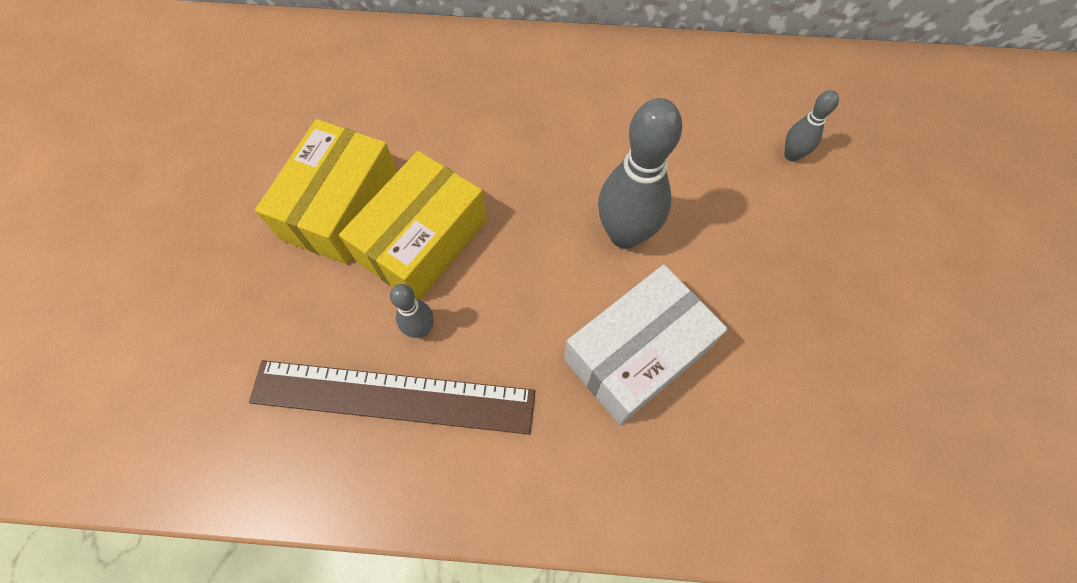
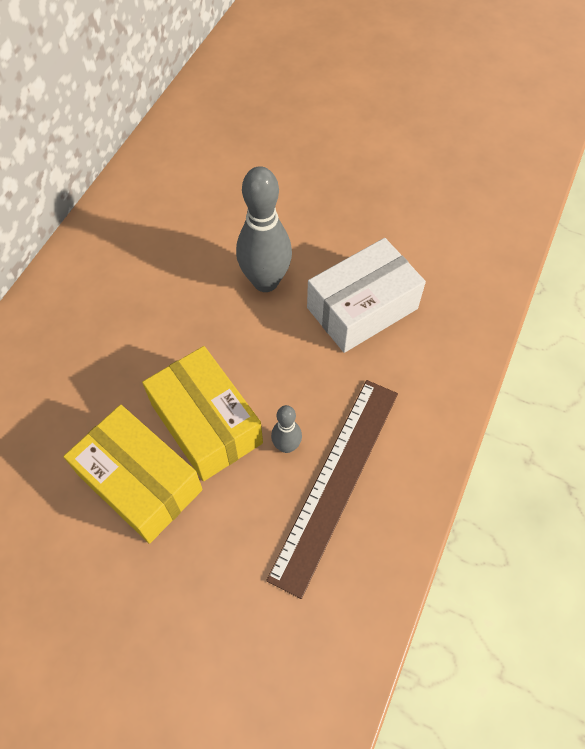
camera: 70 degrees left, 5 degrees down
(636, 354) = (362, 308): white box -> white box turned 75 degrees clockwise
(791, 155) = (248, 159): grey bowling pin -> none

